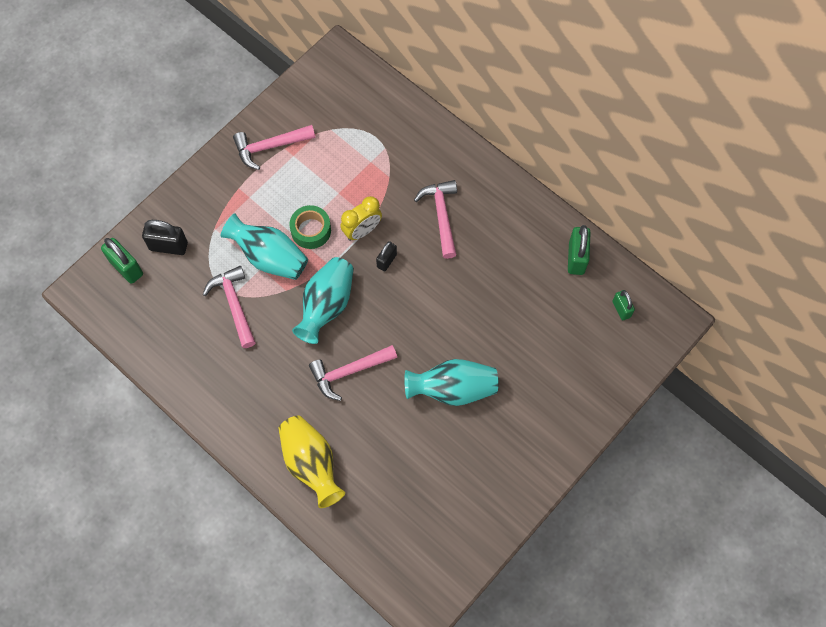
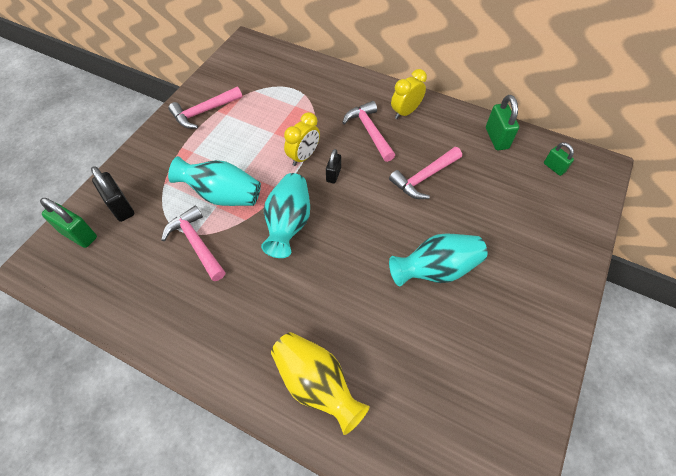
camera: 15 degrees left, 10 degrees down
(168, 246) = (121, 207): black padlock -> black padlock turned 60 degrees clockwise
(311, 230) = (256, 166): green tape -> none
(349, 372) = (328, 278): pink hammer -> pink hammer (424, 178)
(489, 199) = (405, 112): none -> yellow clock

